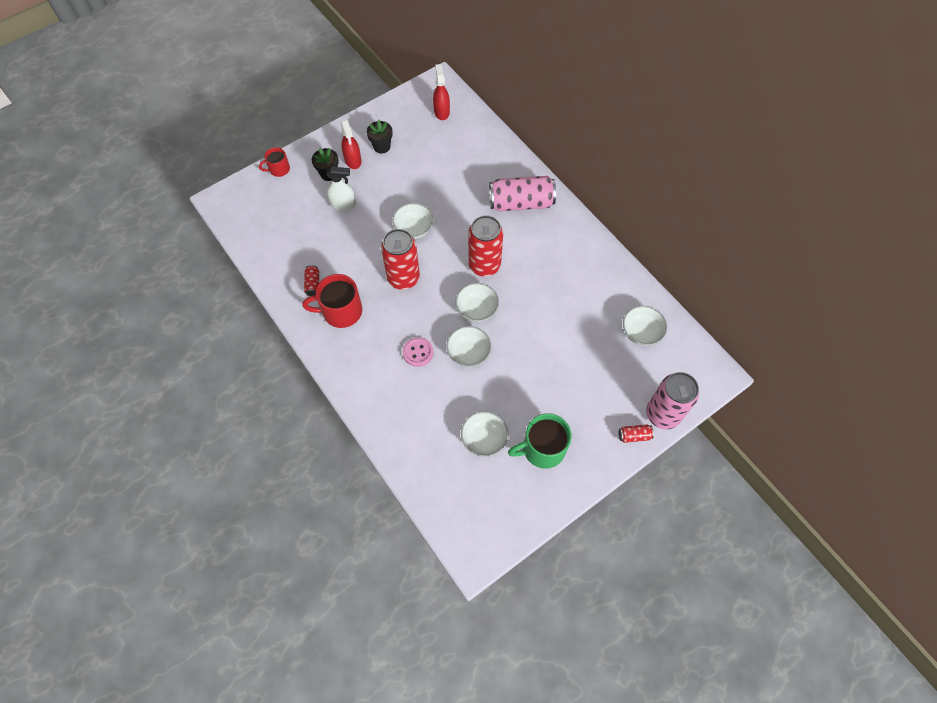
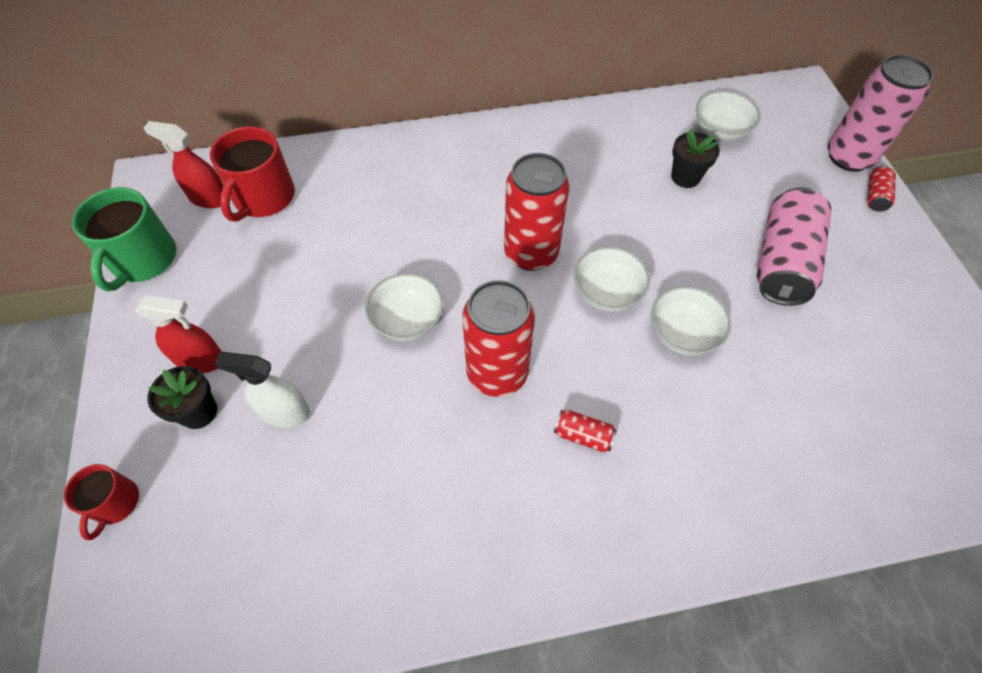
camera: 65 degrees left, 5 degrees down
(313, 284) = (429, 536): red can -> red can (583, 435)
(341, 311) = (516, 505): red mug -> red mug (263, 198)
(343, 204) = (284, 412): white spray bottle -> white spray bottle turned 105 degrees counterclockwise
(382, 146) = (207, 304): black flower pot -> black flower pot (685, 177)
(418, 352) = (655, 406): pink button -> none
(484, 439) = (846, 372): white bowl -> none
(521, 203) = (446, 170): pink can -> pink can (782, 262)
(542, 448) = (877, 303): green mug -> green mug (143, 260)

